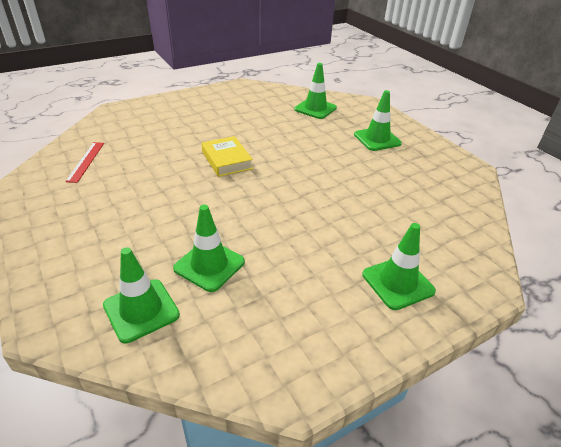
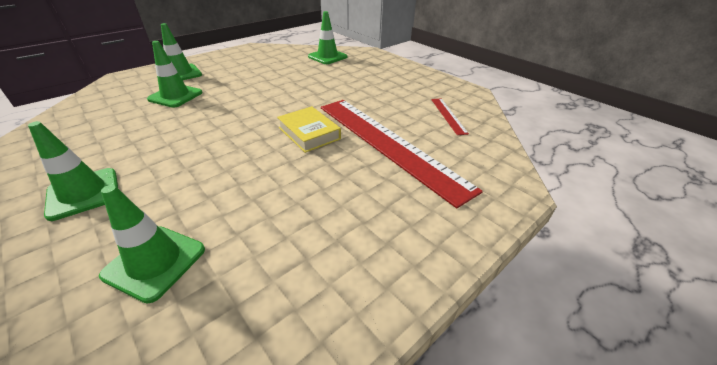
camera: 170 degrees right, 0 degrees up
(167, 144) = (387, 143): none -> red ruler
(209, 265) = (299, 71): green traffic cone -> green traffic cone (175, 96)

